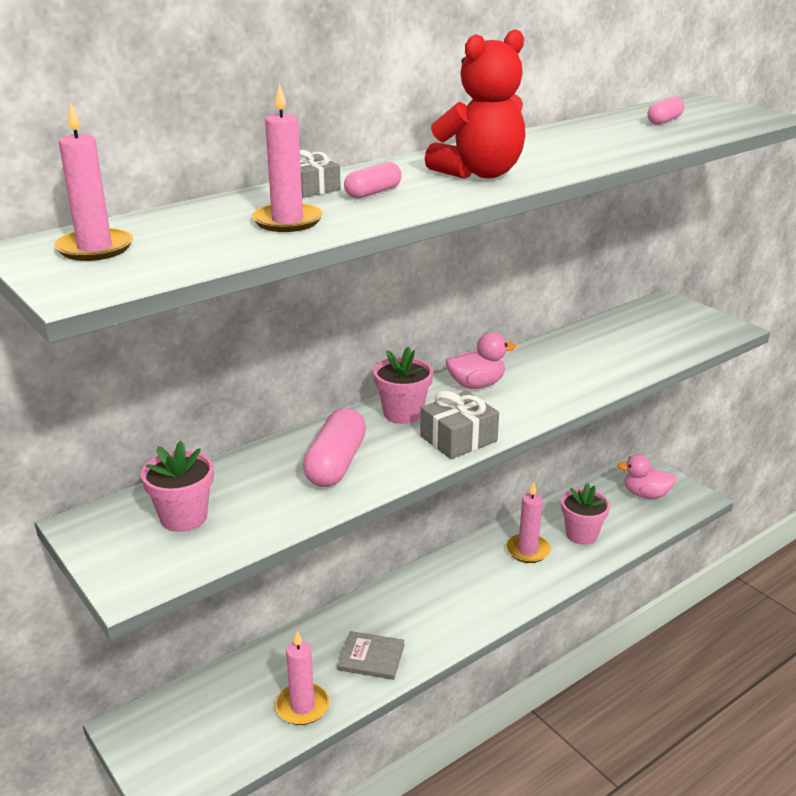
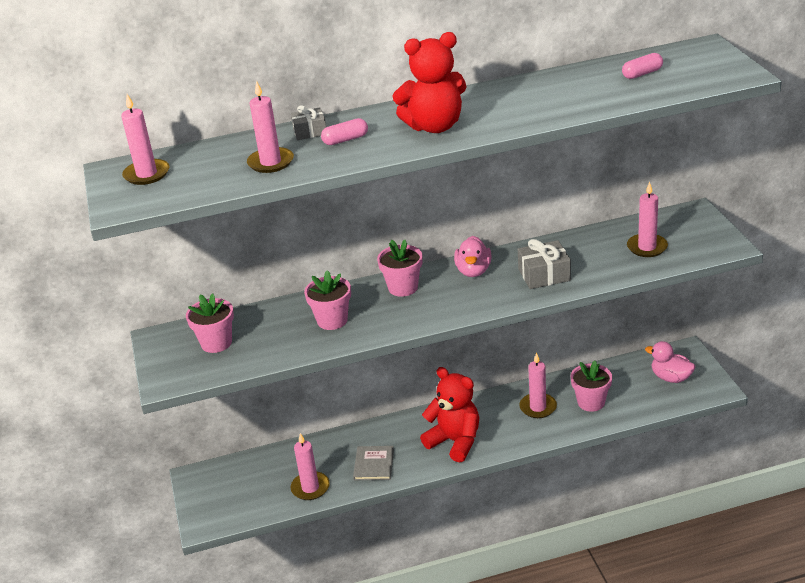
camera: 25 degrees right, 5 degrees up
(336, 464) = (332, 320): pink capsule -> pink flower pot
(371, 657) = (374, 464): grey book -> grey book turned 60 degrees clockwise
(456, 608) = (455, 441): none -> red teddy bear
(458, 438) = (428, 314): grey gift -> grey gift (544, 275)
(476, 385) = (473, 271): pink duck -> pink duck turned 90 degrees clockwise
(649, 338) = (647, 247): none -> pink candle

